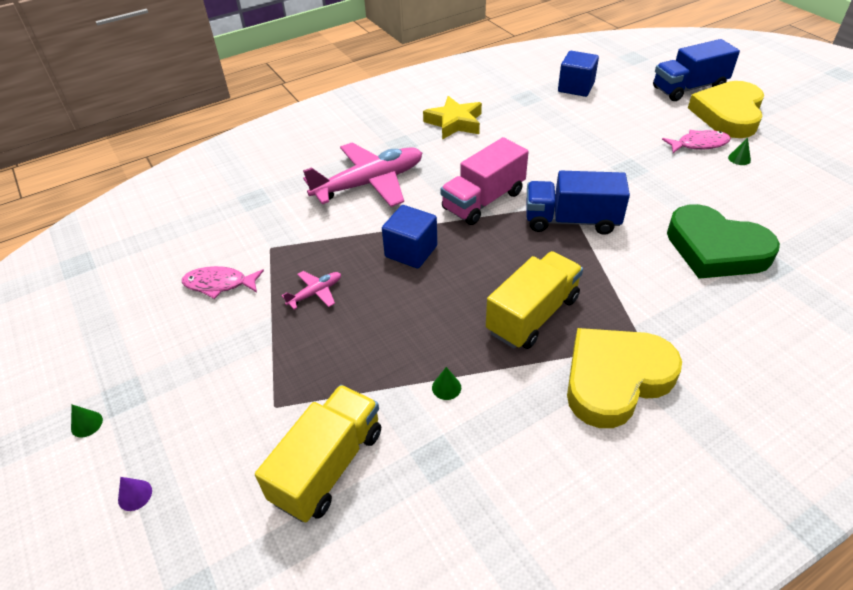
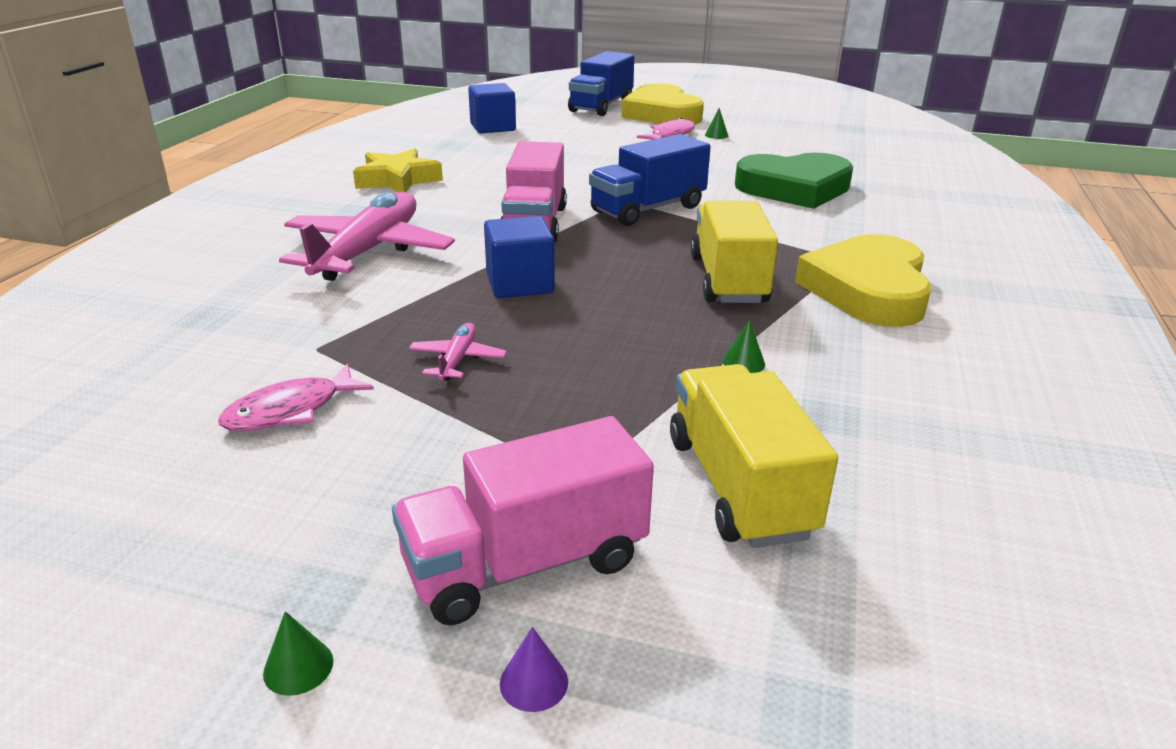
camera: 45 degrees left, 15 degrees down
(198, 437) = (525, 563): none -> pink truck

